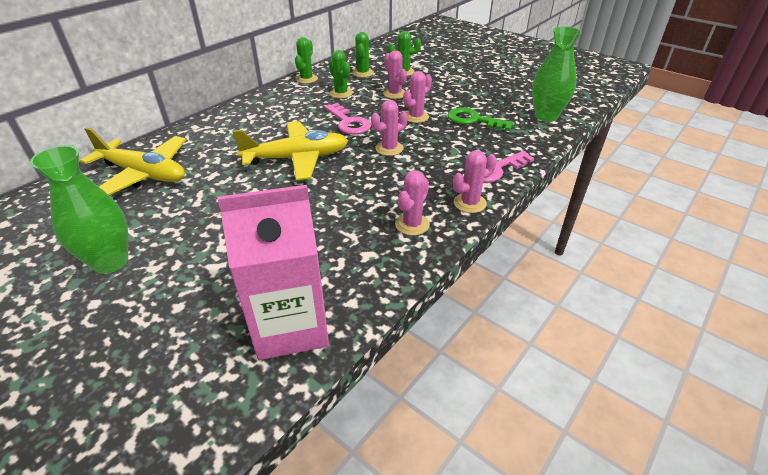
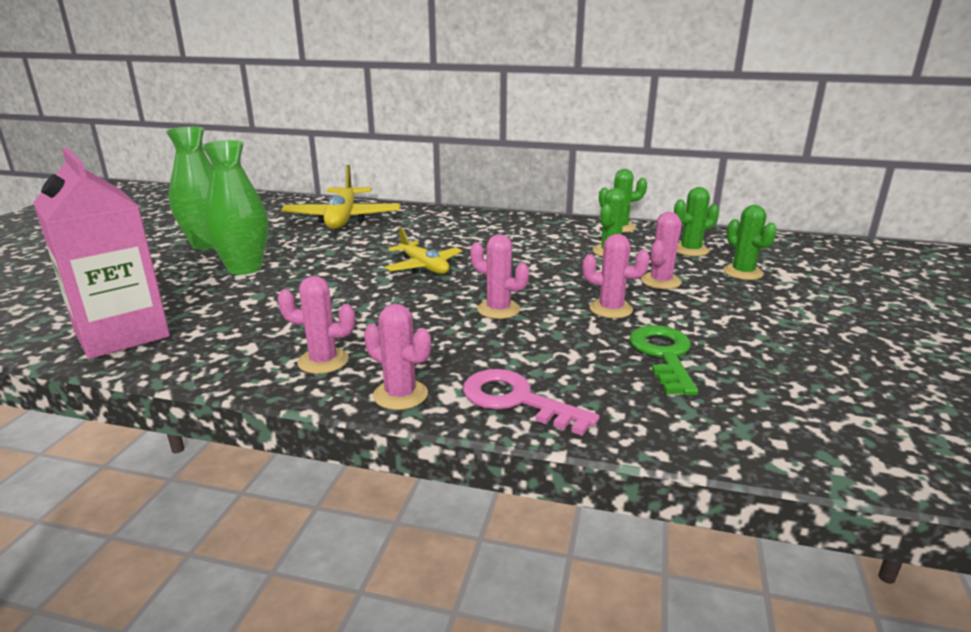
camera: 65 degrees right, 15 degrees down
(297, 158) = (423, 267): yellow plane -> yellow plane, size x0.61
(349, 122) = (538, 273): pink key -> none
(546, 116) = (788, 429): green vase -> green vase (244, 268)

